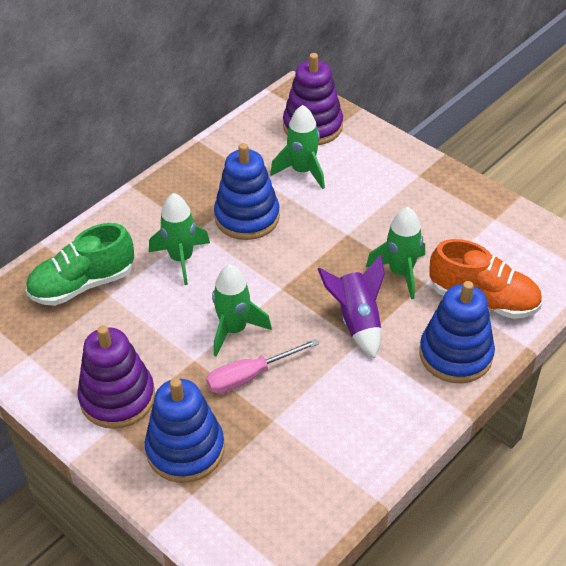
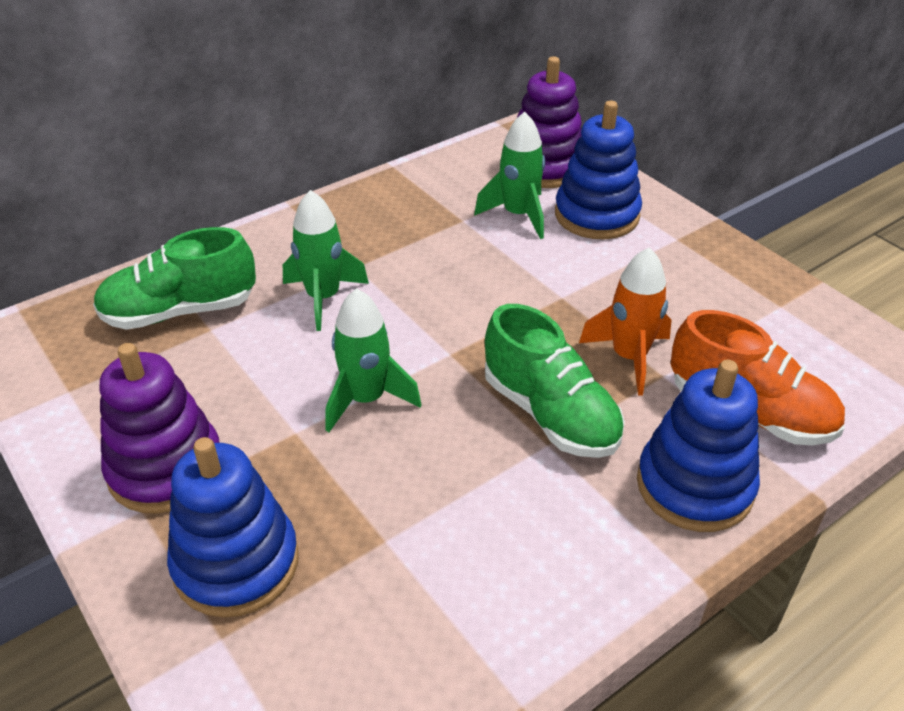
camera: 10 degrees right, 5 degrees down
(247, 217) = (428, 259): blue stacking toy -> blue stacking toy (596, 215)
(250, 376) = (369, 468): pink screwdriver -> none
(357, 321) = (550, 414): purple rocket -> green shoe
(400, 273) = (629, 357): green rocket -> orange rocket

